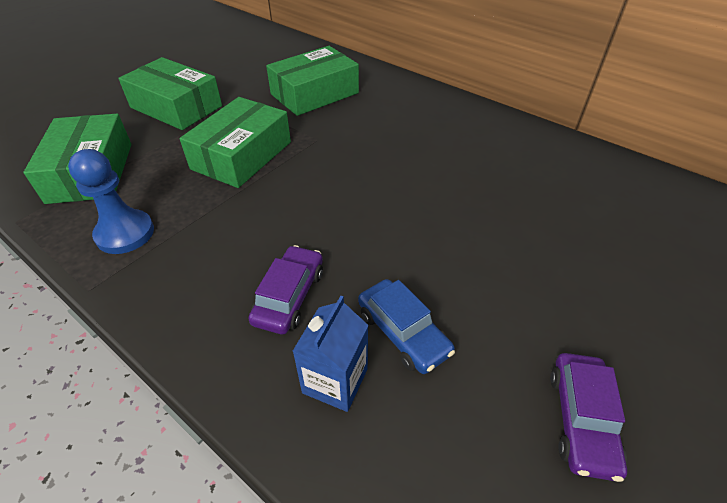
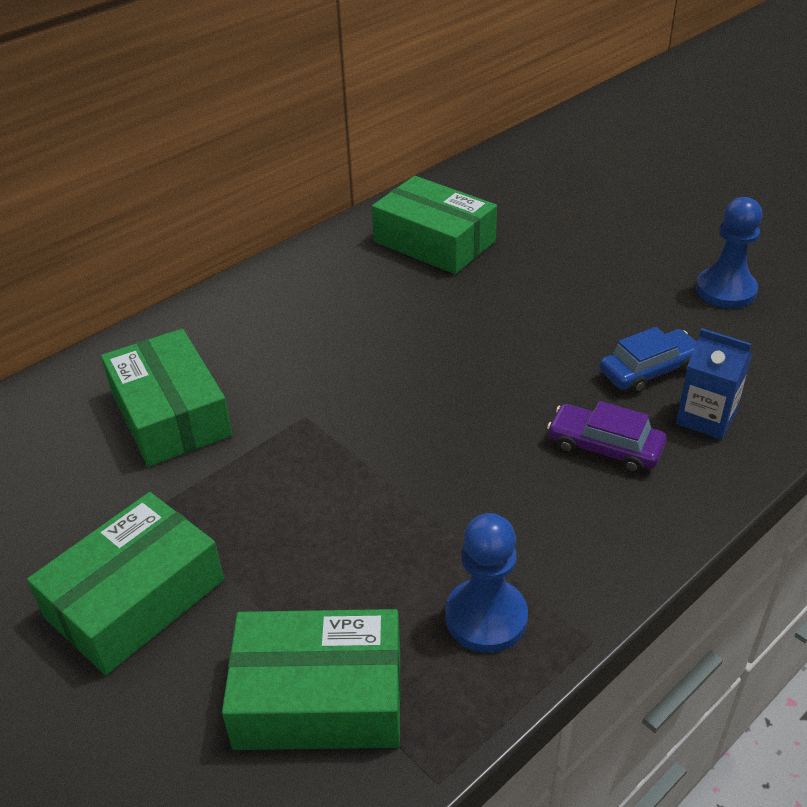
camera: 80 degrees left, 5 degrees down
(242, 155) = (323, 497): green box -> green box (434, 241)
(581, 420) = (725, 290): purple car -> blue pawn

